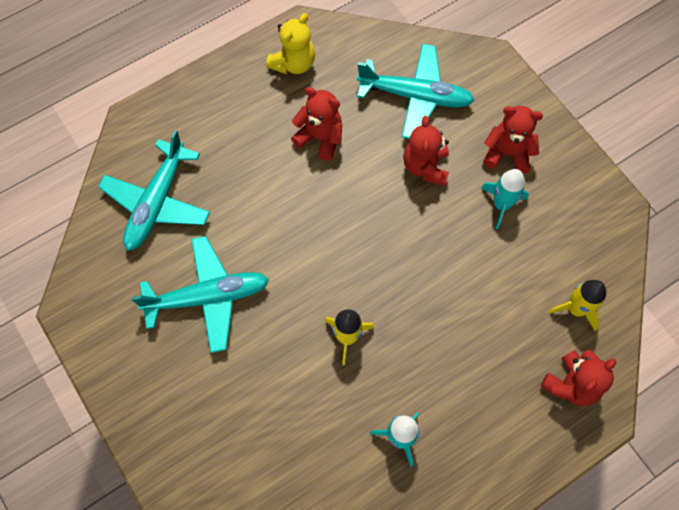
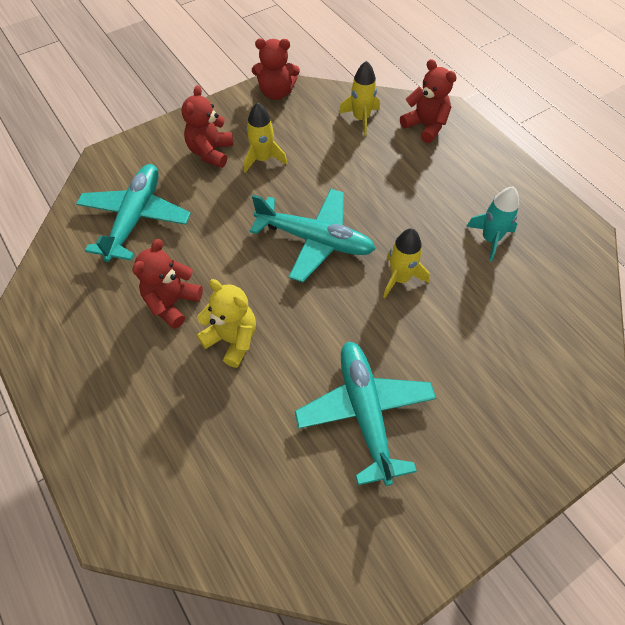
camera: 90 degrees left, 10 degrees down
(157, 202) = (241, 482): turquoise plane -> turquoise plane (315, 240)
(293, 63) = (67, 331): yellow teddy bear -> yellow teddy bear (232, 339)
(425, 167) = (218, 212): red teddy bear -> red teddy bear (276, 93)
(501, 204) = (263, 159): turquoise rocket -> yellow rocket

